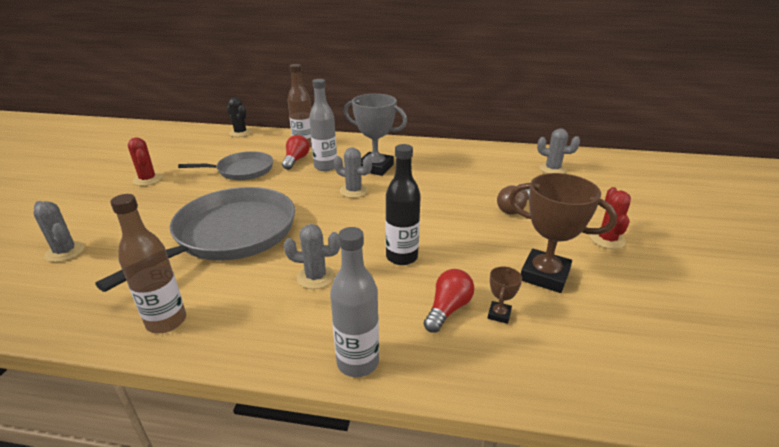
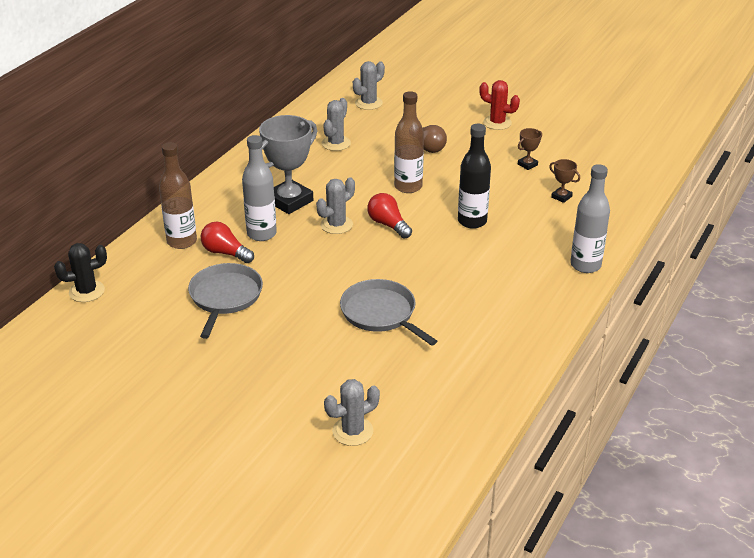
camera: 70 degrees left, 5 degrees up
(148, 179) = (195, 378): red cactus -> none
(166, 321) = (505, 354): brown bottle -> brown bottle (408, 187)
(231, 234) = (380, 313): grey pan -> grey pan, size x0.58
(315, 277) = (479, 270): grey cactus -> grey cactus (336, 143)
(448, 309) = (547, 216): red light bulb -> red light bulb (388, 225)
(544, 275) = (527, 164): brown trophy -> brown trophy, size x0.45

